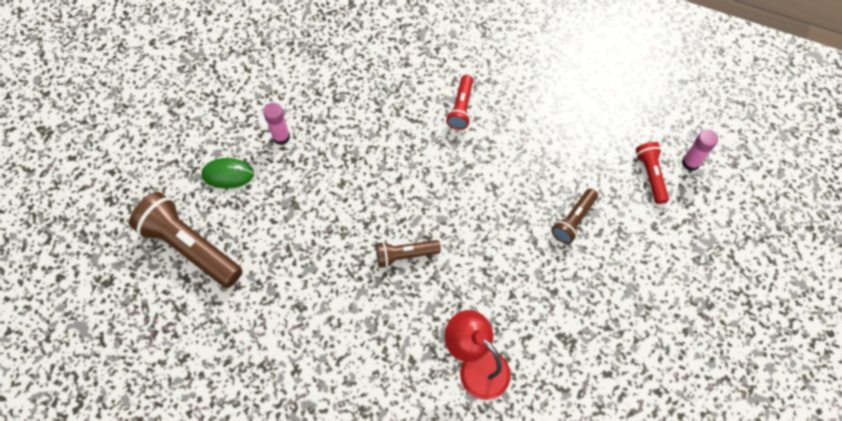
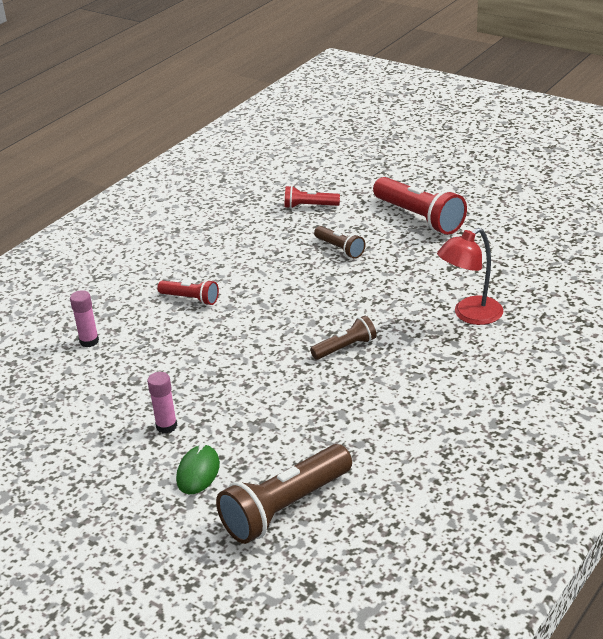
camera: 75 degrees left, 30 degrees down
(405, 255) = (345, 347): brown flashlight -> brown flashlight turned 120 degrees counterclockwise
(655, 291) = (419, 218): none -> red flashlight
(690, 163) = (305, 186): pink glue stick -> pink glue stick (89, 341)

